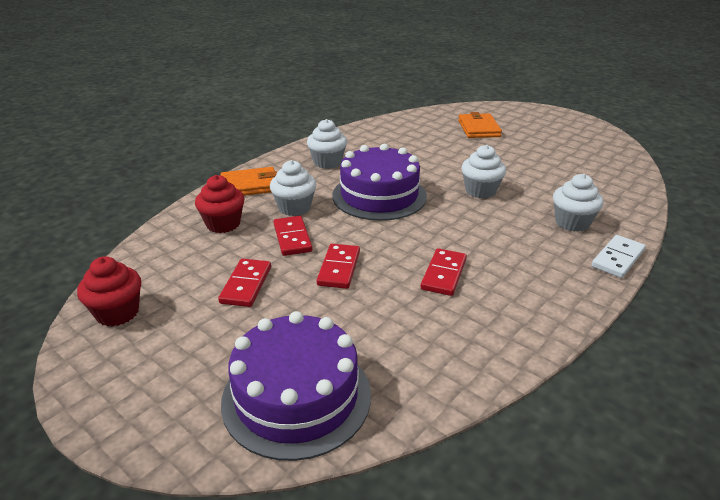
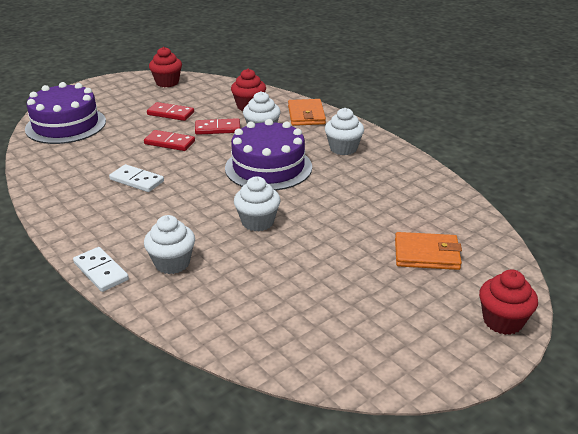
camera: 100 degrees right, 0 degrees up
(444, 274) = (136, 180): red domino -> white domino
(530, 111) = (502, 321): none -> red cupcake

